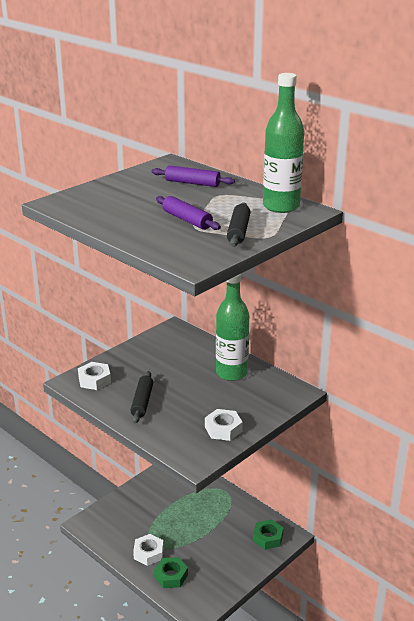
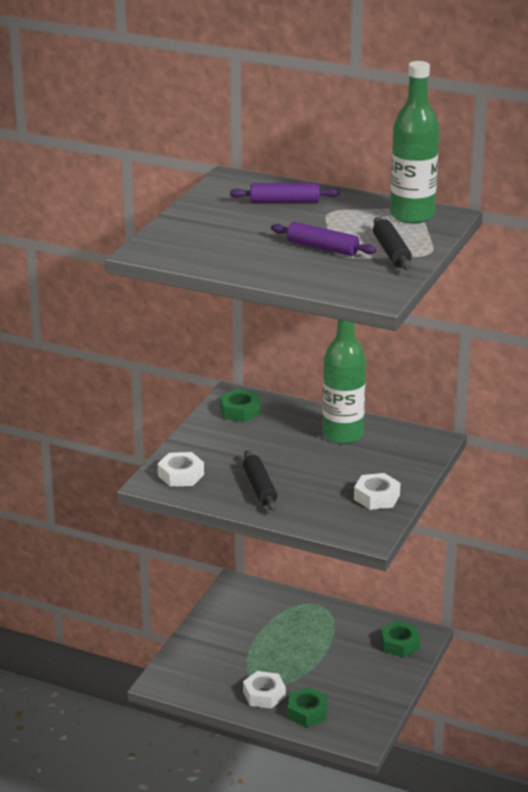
camera: 20 degrees left, 0 degrees up
(171, 340) = (240, 411): none -> green nut

